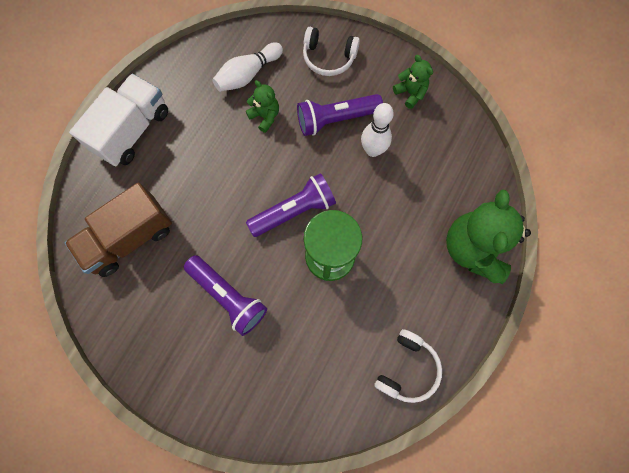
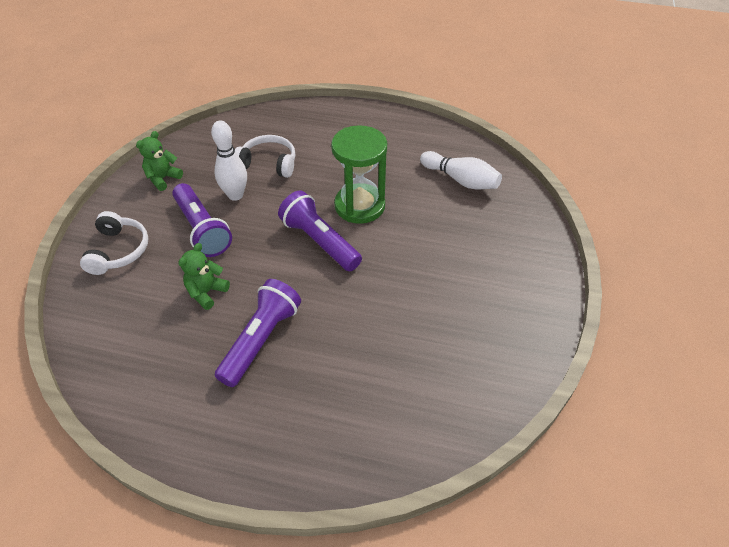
camera: 105 degrees left, 25 degrees down
(130, 238) = (403, 389): brown truck -> none
(132, 131) = (249, 438): white truck -> none
(228, 296) = (431, 274): purple flashlight -> purple flashlight (261, 340)
(248, 74) = (146, 324): white bowling pin -> white bowling pin (460, 180)
(407, 368) = (439, 142): white headphones -> white headphones (268, 163)
(473, 249) = (320, 120): green teddy bear -> none

